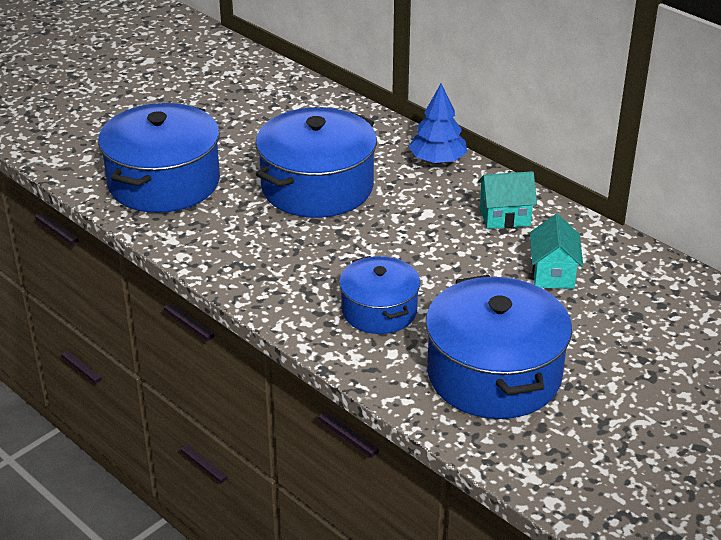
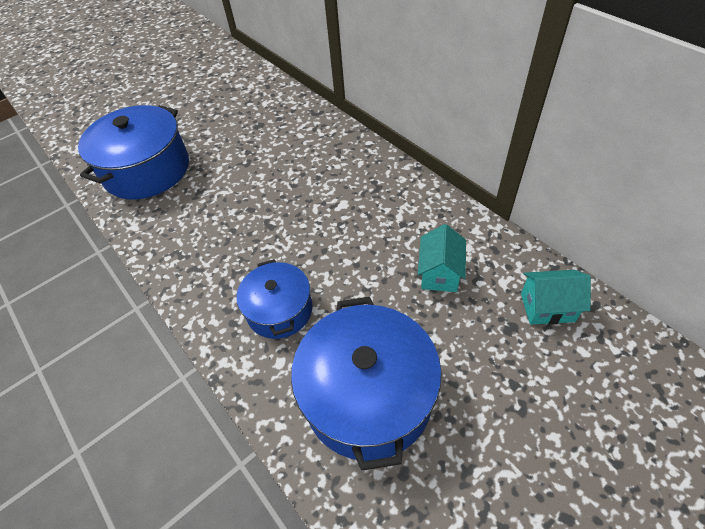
camera: 10 degrees right, 15 degrees up
(317, 187) = (261, 176): blue pot -> none
(437, 160) = (361, 152): blue tree -> none
(505, 217) = (406, 209): turquoise house -> turquoise house (547, 307)

